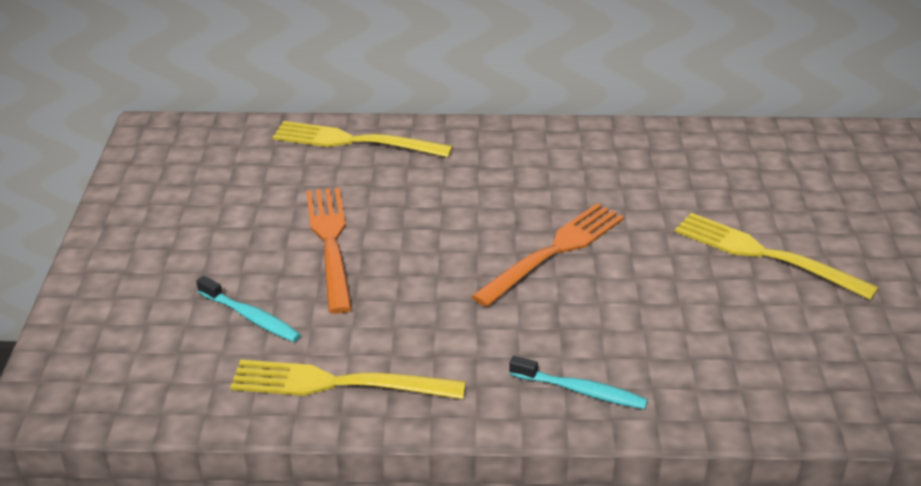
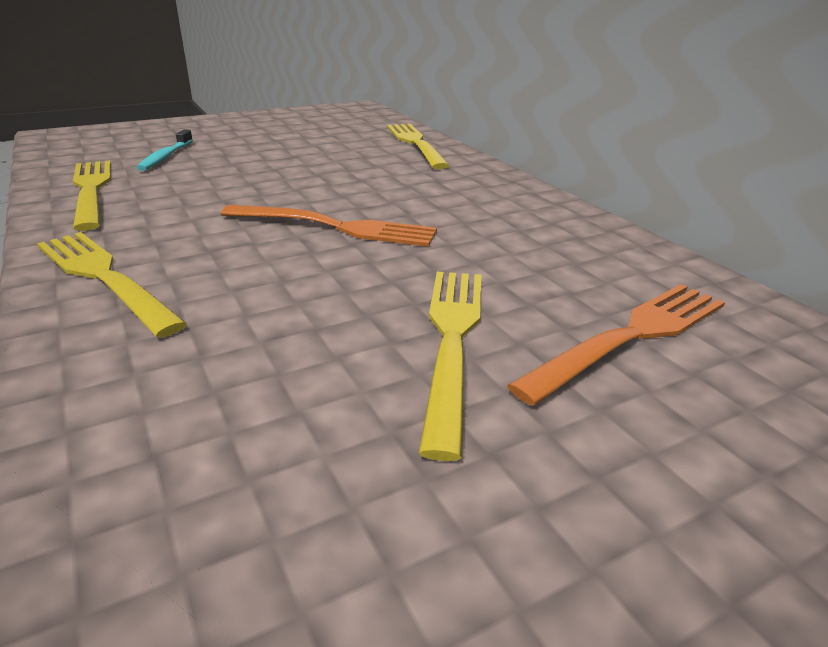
camera: 60 degrees right, 5 degrees down
(330, 242) = (275, 159): orange fork -> orange fork (631, 336)
(581, 391) = (103, 277): turquoise toothbrush -> yellow fork

